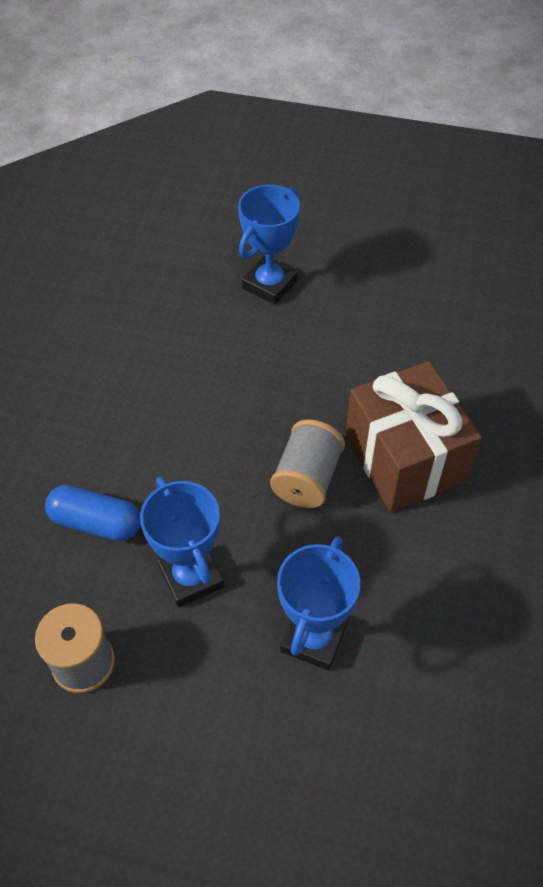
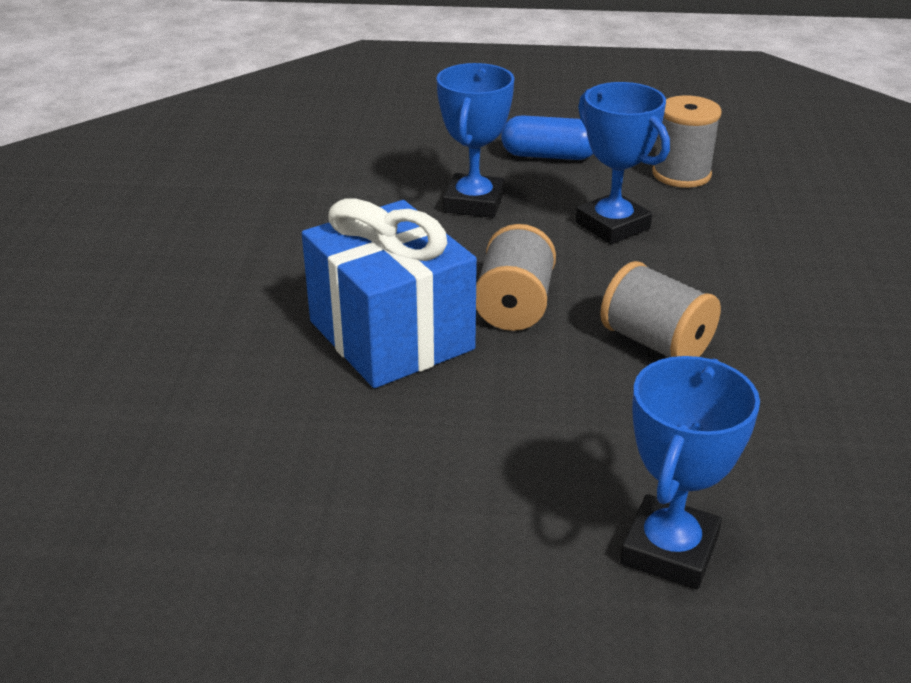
camera: 170 degrees right, 20 degrees down
(96, 523) = (741, 250): blue capsule -> blue capsule (549, 156)
(215, 425) = (656, 343): none -> grey spool
(404, 458) = (391, 335): brown gift -> blue gift

